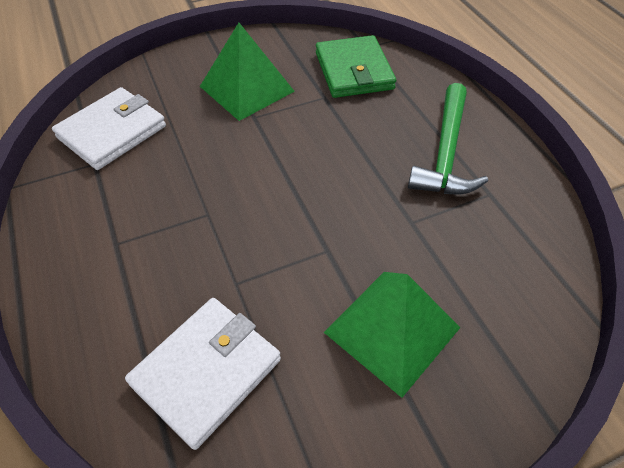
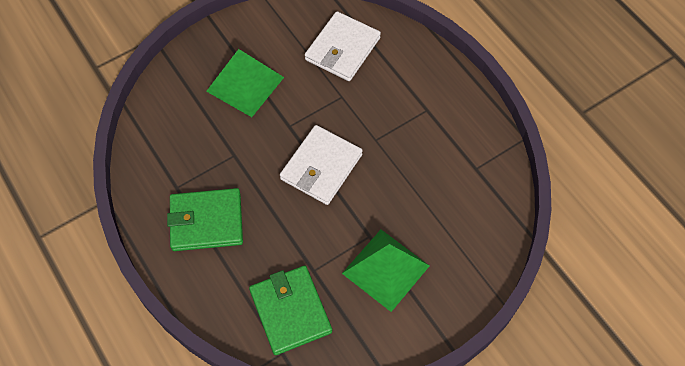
camera: 170 degrees right, 10 degrees up
(112, 132) = (479, 200): white wallet -> white wallet (321, 167)
(446, 152) = (206, 221): green hammer -> green wallet

